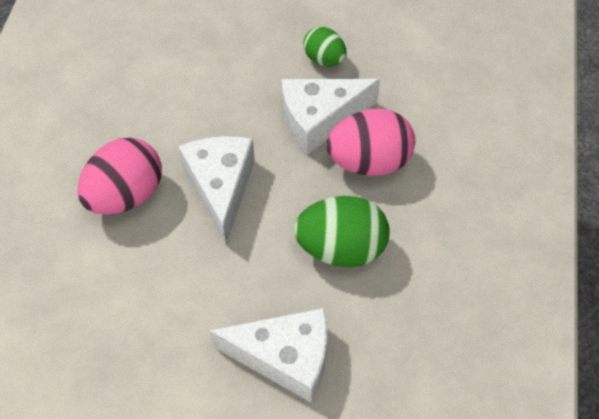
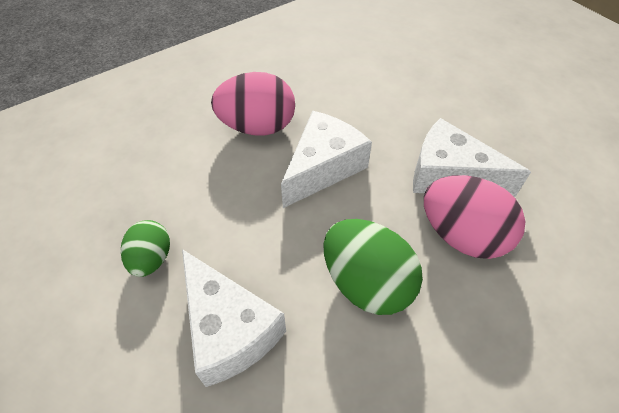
camera: 45 degrees right, 5 degrees down
(324, 59) = (498, 138): green egg -> green egg (152, 259)

